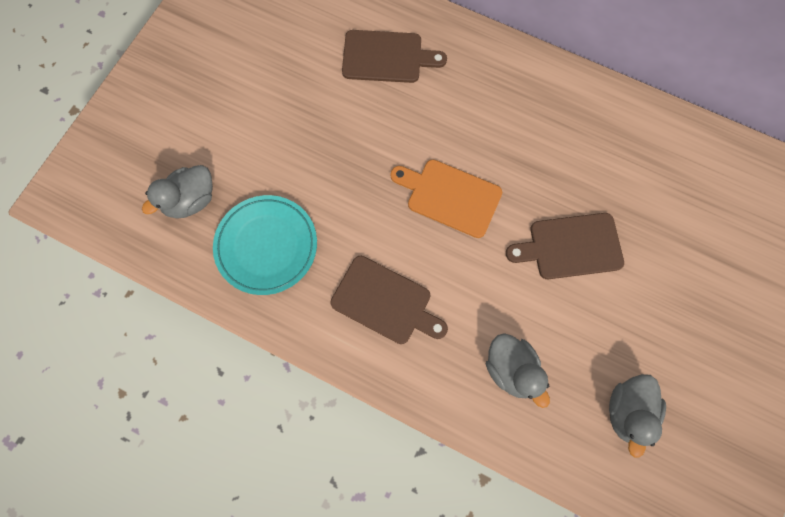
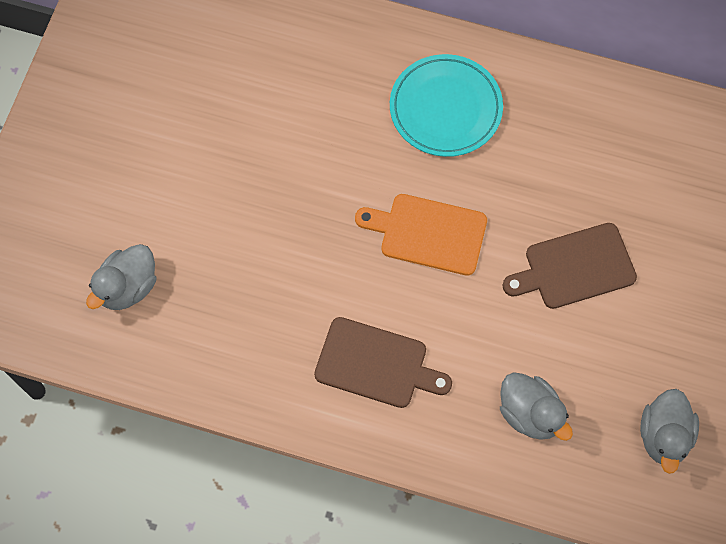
camera: 10 degrees left, 5 degrees down
(266, 246) = (227, 325): turquoise plate -> turquoise plate (445, 108)
(386, 57) = (324, 80): brown cutting board -> none

